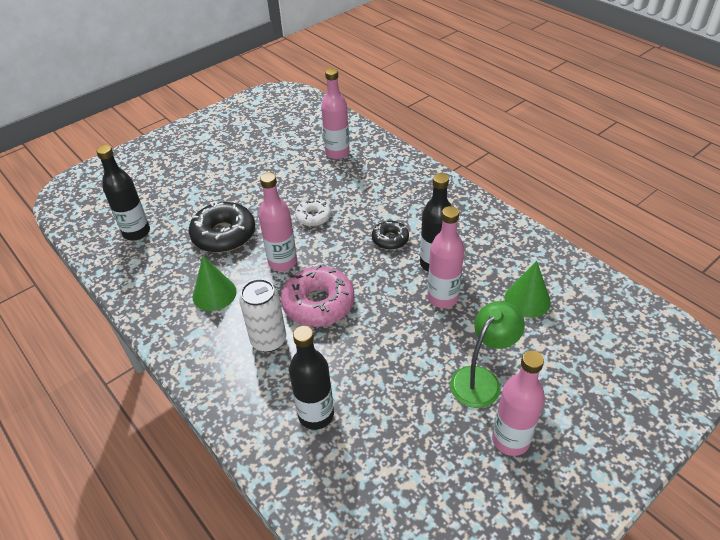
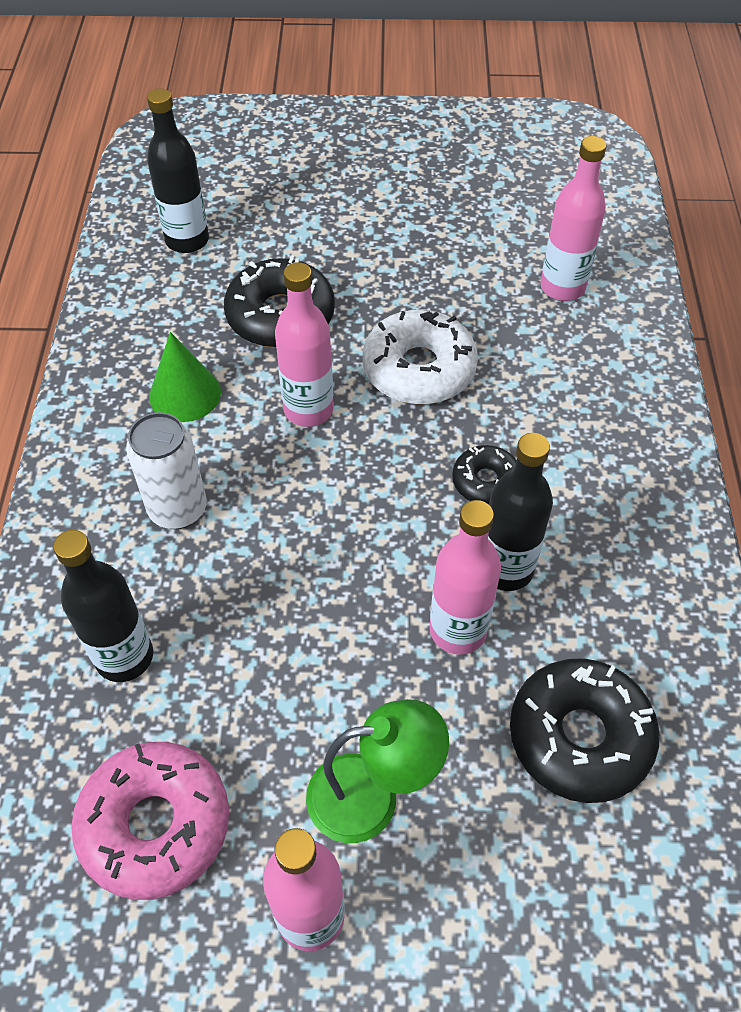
camera: 40 degrees right, 10 degrees up
(313, 217) = (419, 369): white donut -> white donut, size x1.79
(318, 304) = (288, 505): pink donut -> pink donut (155, 824)
(527, 300) = (579, 736): green cone -> black donut

